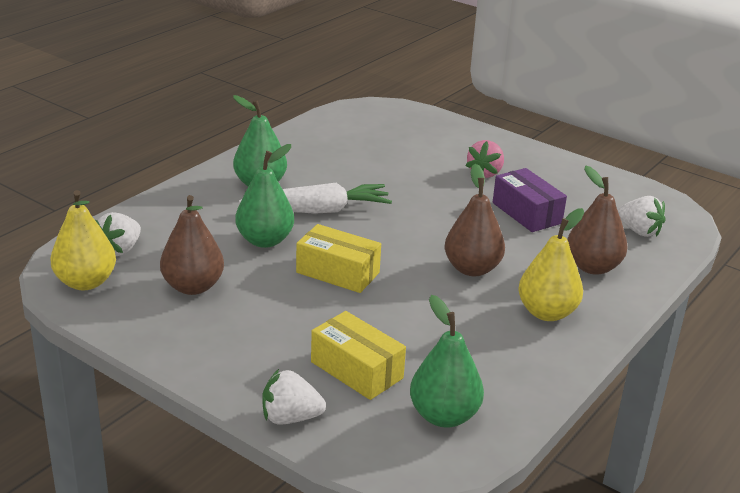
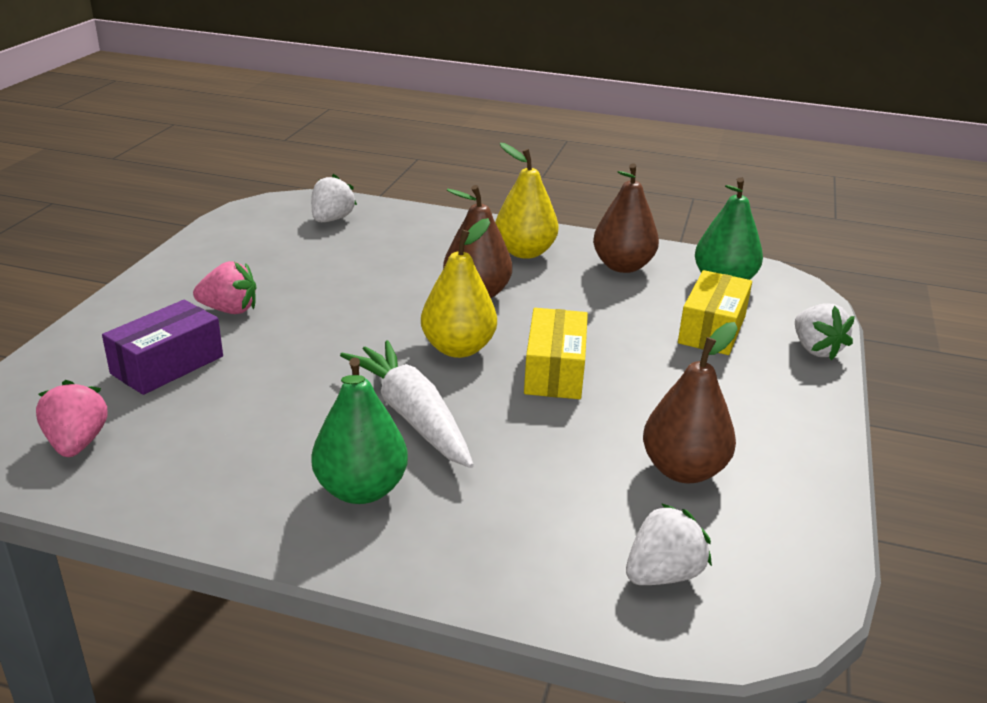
camera: 110 degrees left, 0 degrees up
(86, 282) = (769, 575): yellow pear -> yellow pear (458, 348)
(120, 250) = (663, 574): white strawberry -> white strawberry turned 45 degrees counterclockwise
(265, 240) = (526, 441): green pear -> none
(355, 123) = (77, 443): none -> pink strawberry
(526, 213) = (327, 276): purple box -> purple box (167, 365)
(592, 267) = (422, 237): brown pear -> brown pear (623, 266)

